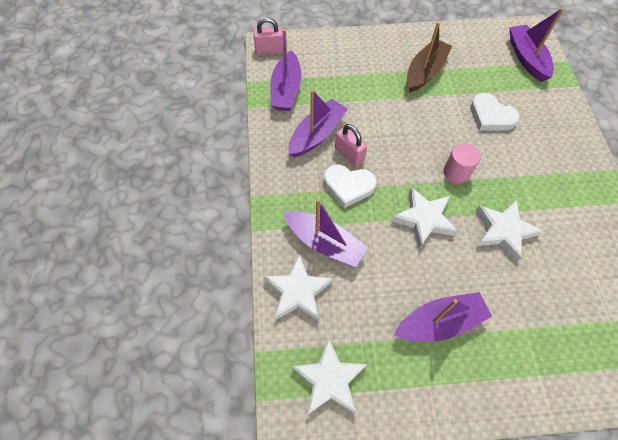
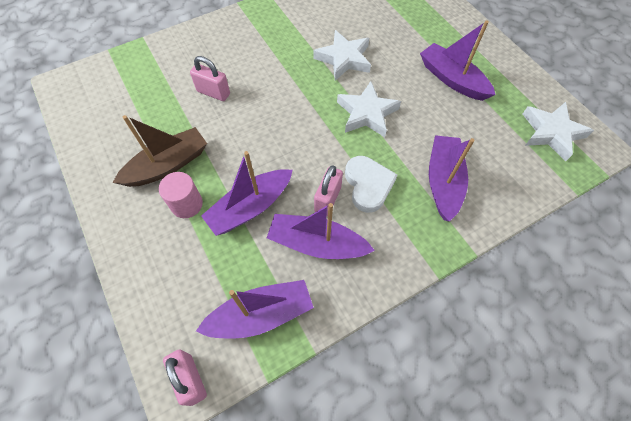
camera: 115 degrees left, 0 degrees up
(298, 291) = (504, 184): white star -> none
(425, 72) = (167, 165): brown boat -> brown boat turned 135 degrees clockwise
(456, 172) = (299, 103): pink cylinder -> pink cylinder (187, 204)
(491, 116) = (213, 93): white heart -> pink padlock
(526, 58) = (114, 80): purple boat -> purple boat (250, 207)

